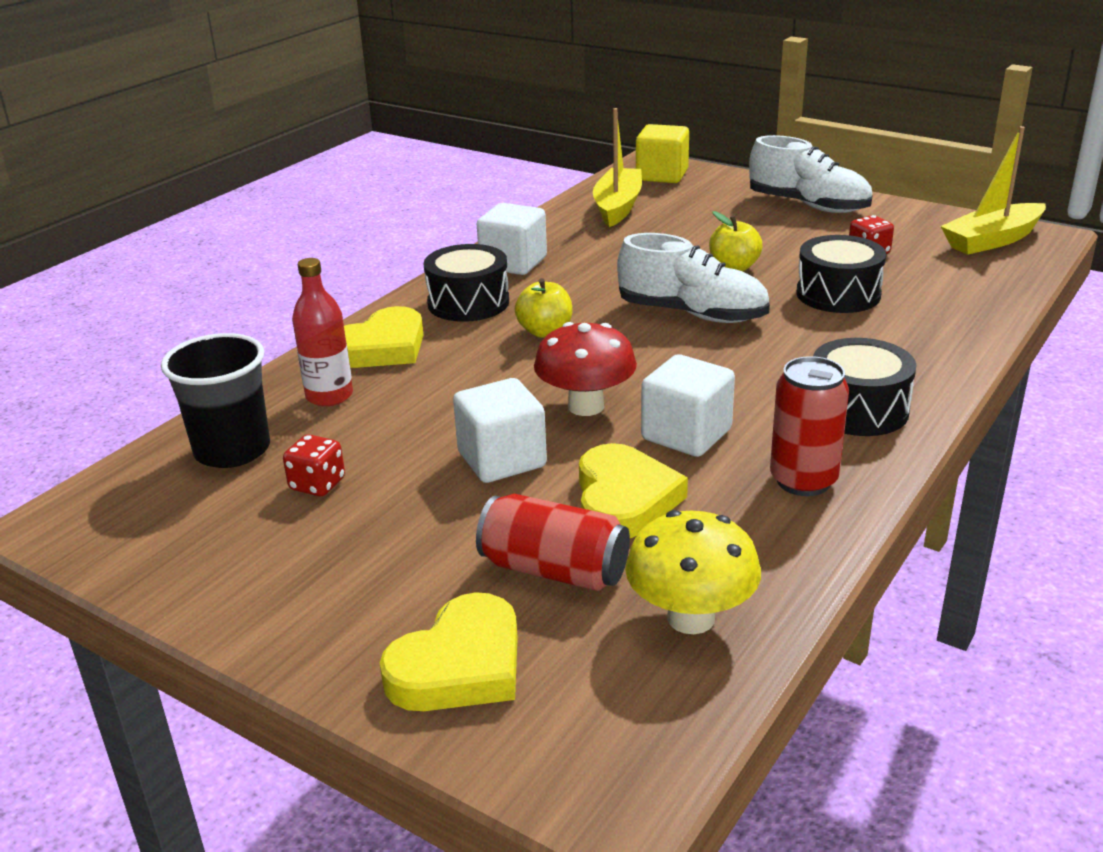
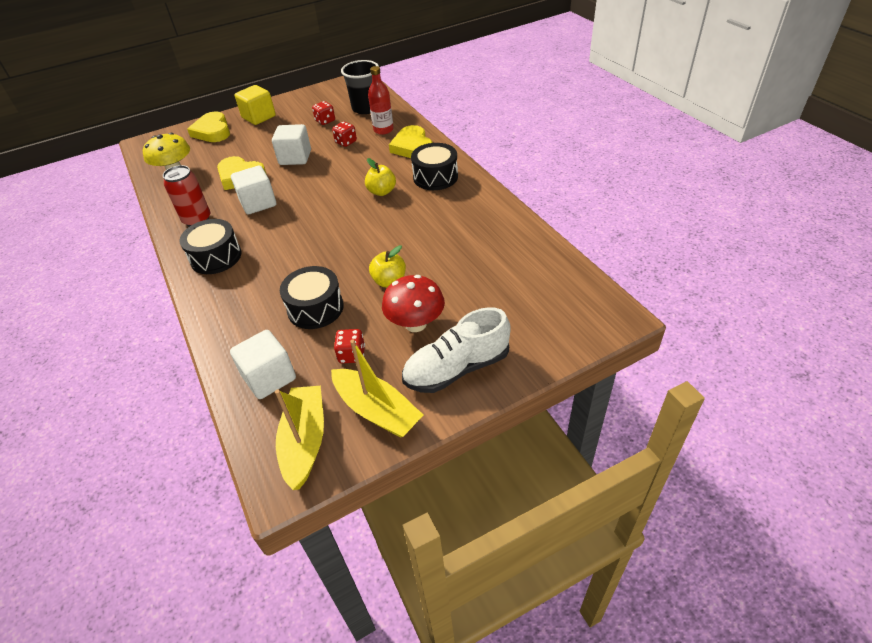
camera: 120 degrees right, 15 degrees up
(402, 421) = (346, 142): none -> red dice
(513, 263) = (472, 201): white cube -> white cube (269, 377)
(554, 570) = (226, 154): red can -> none
(586, 406) = (307, 185): red mushroom -> red mushroom (415, 324)
(618, 207) = (530, 267): yellow boat -> yellow boat (377, 410)
(662, 175) = (582, 313): yellow cube -> yellow cube (259, 117)
(692, 314) = (351, 242): white shoe -> none

